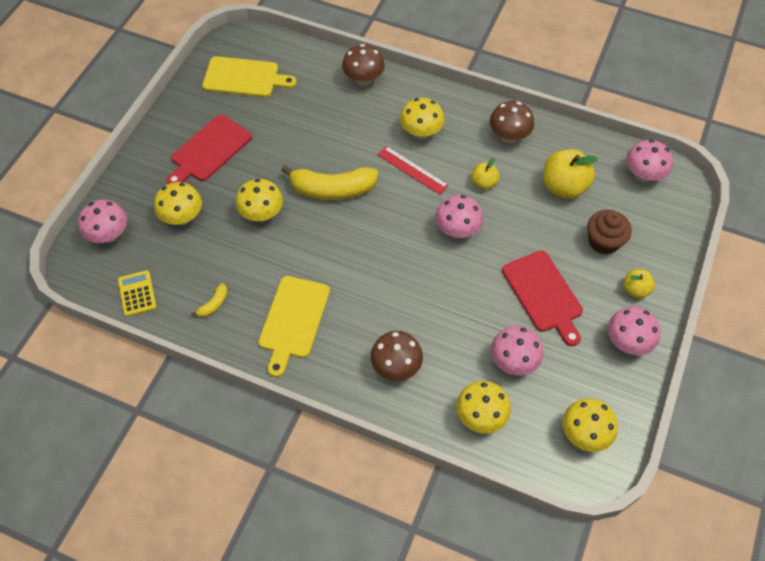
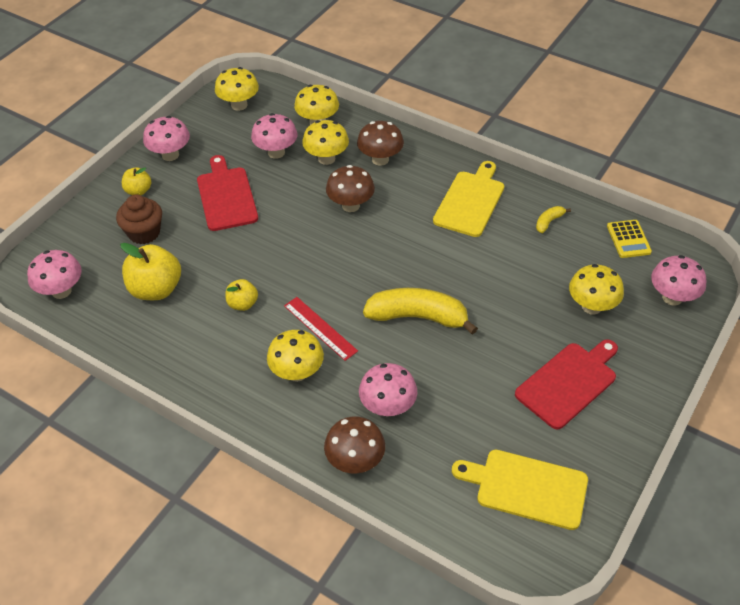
camera: 170 degrees left, 10 degrees down
(262, 214) = (501, 299): yellow mushroom -> yellow mushroom (326, 158)
(457, 230) = (289, 259): pink mushroom -> pink mushroom (388, 407)
(508, 136) = (190, 355): brown mushroom -> brown mushroom (350, 205)

